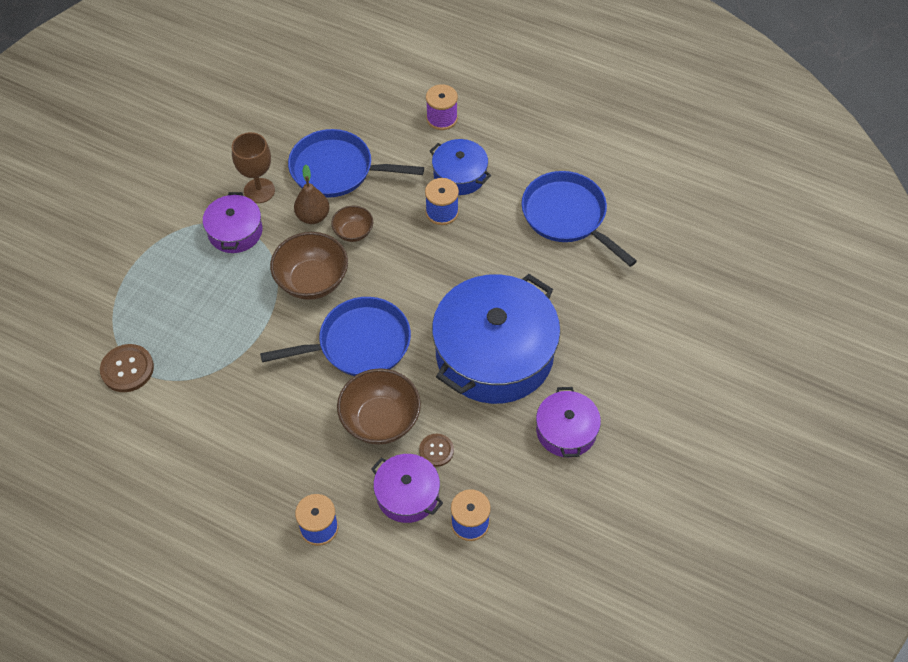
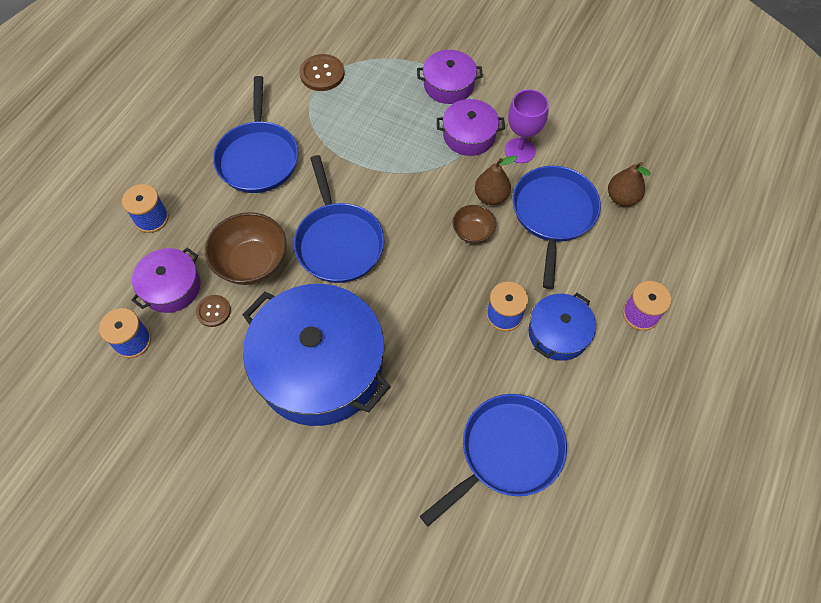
camera: 90 degrees right, 5 degrees up
(243, 426) = (258, 157): none -> blue pan
(259, 191) = (520, 150): brown goblet -> purple goblet
(312, 281) = (412, 200): brown bowl -> none
(322, 118) = (622, 198): none -> brown pear
(566, 431) = (220, 437): purple pot -> purple pot (448, 85)

